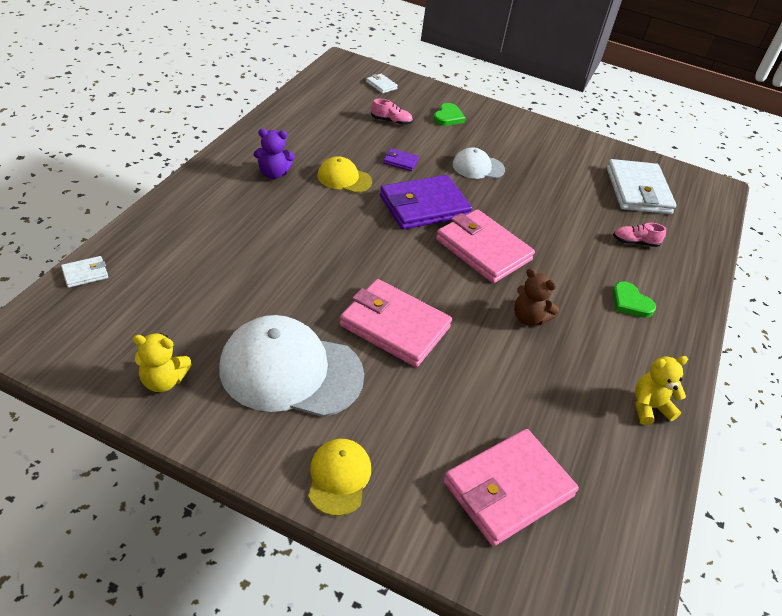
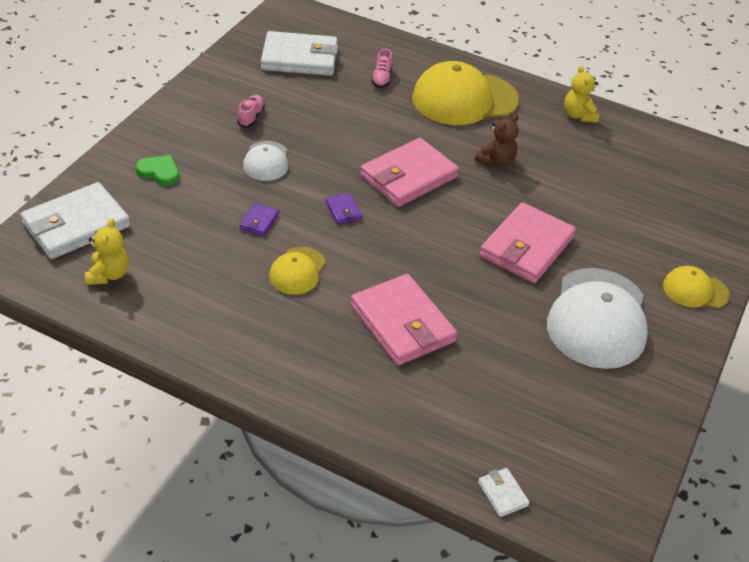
camera: 85 degrees left, 0 degrees up
(163, 380) = (632, 407): yellow teddy bear -> yellow teddy bear (108, 274)
(273, 173) = (293, 334): purple teddy bear -> none
(381, 85) = (76, 225): white wallet -> white wallet, size x2.34
(391, 121) = (169, 222): pink shoe -> pink shoe (251, 117)
(424, 206) = (343, 210): purple wallet -> purple wallet, size x0.43
(508, 489) = (675, 200): pink wallet -> pink wallet (402, 323)
(630, 302) = (464, 99): green heart -> yellow cap

